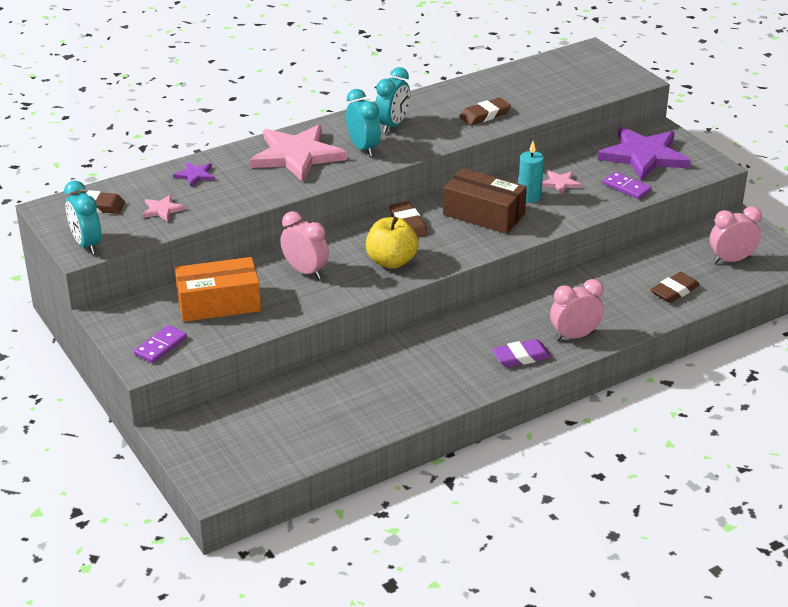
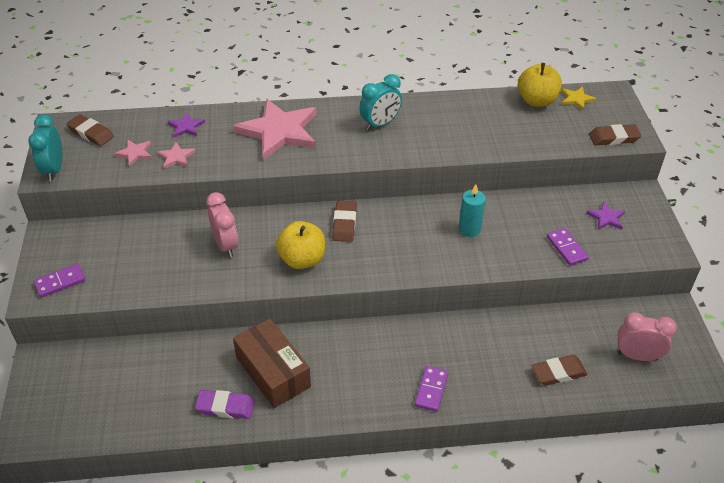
camera: 25 degrees right, 10 degrees up
(219, 303) = (135, 254): orange box -> none
(363, 148) = (338, 140): turquoise clock -> none
(483, 214) = (416, 235): brown box -> brown box (273, 372)
(485, 115) = (467, 136): brown eraser -> brown eraser (614, 138)
(521, 357) = (367, 395): purple eraser -> purple eraser (225, 407)
(525, 72) = (536, 101): none -> yellow apple
(560, 183) = (507, 223): pink star -> pink star (176, 157)
(561, 62) = (576, 99): none -> yellow star
(574, 336) = (431, 390): pink clock -> purple domino
(643, 156) = (606, 218): purple star -> purple star, size x0.43

